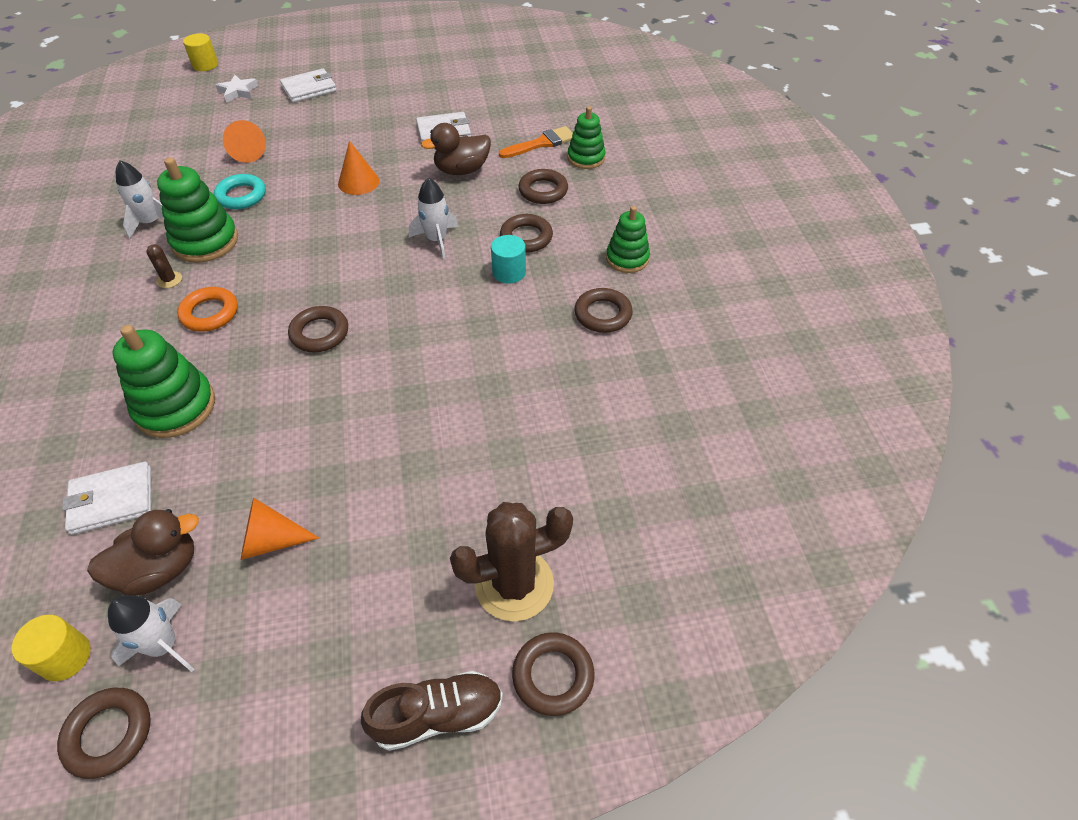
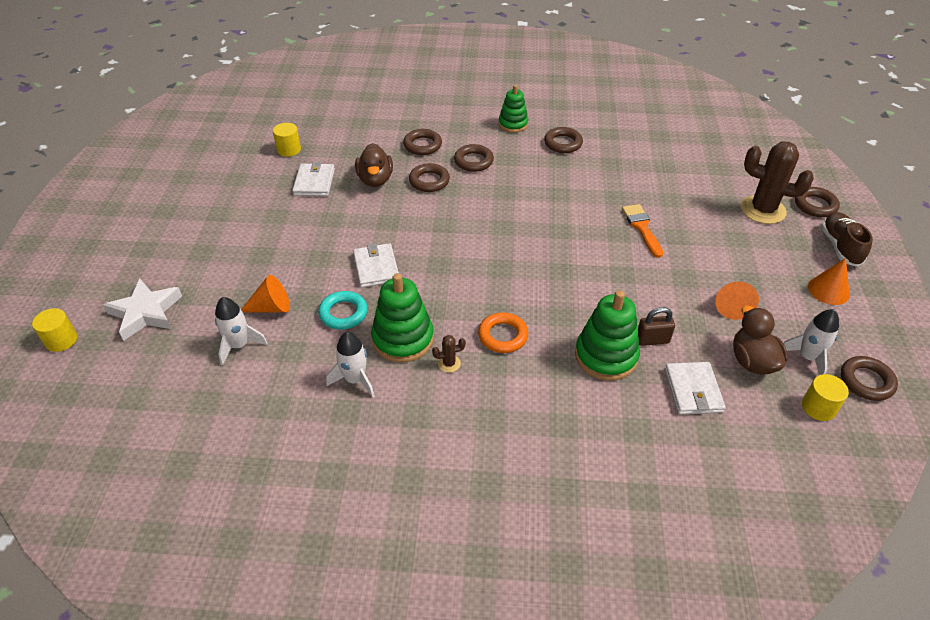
camera: 75 degrees left, 5 degrees down
(202, 451) = (652, 340): none -> brown padlock
(238, 91) = (145, 312): white star -> white star, size x1.62
(309, 89) = (180, 259): white wallet -> white wallet (376, 268)
(319, 333) = (545, 272): brown ring -> brown ring (429, 181)
(358, 182) = (361, 237): orange cone -> orange cone (828, 290)
(437, 240) = (459, 203): white rocket -> white rocket (239, 345)
(495, 103) = (289, 150): none -> yellow cylinder
(509, 272) = (508, 174): turquoise cylinder -> none
(514, 584) = (762, 210): brown cactus -> brown cactus turned 60 degrees counterclockwise
(541, 143) = (362, 136): orange brush -> orange brush (642, 228)
(586, 158) = (393, 120): green stacking toy -> none

